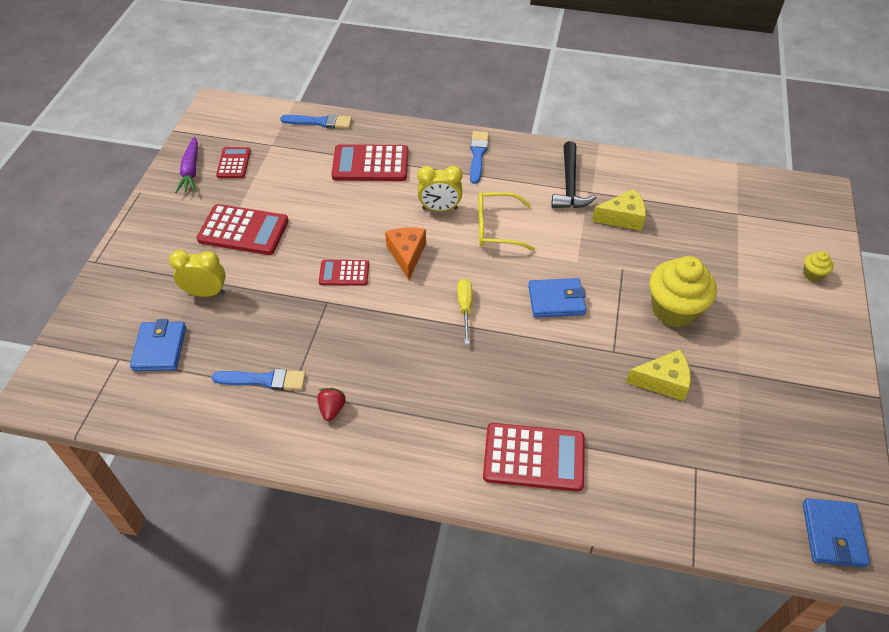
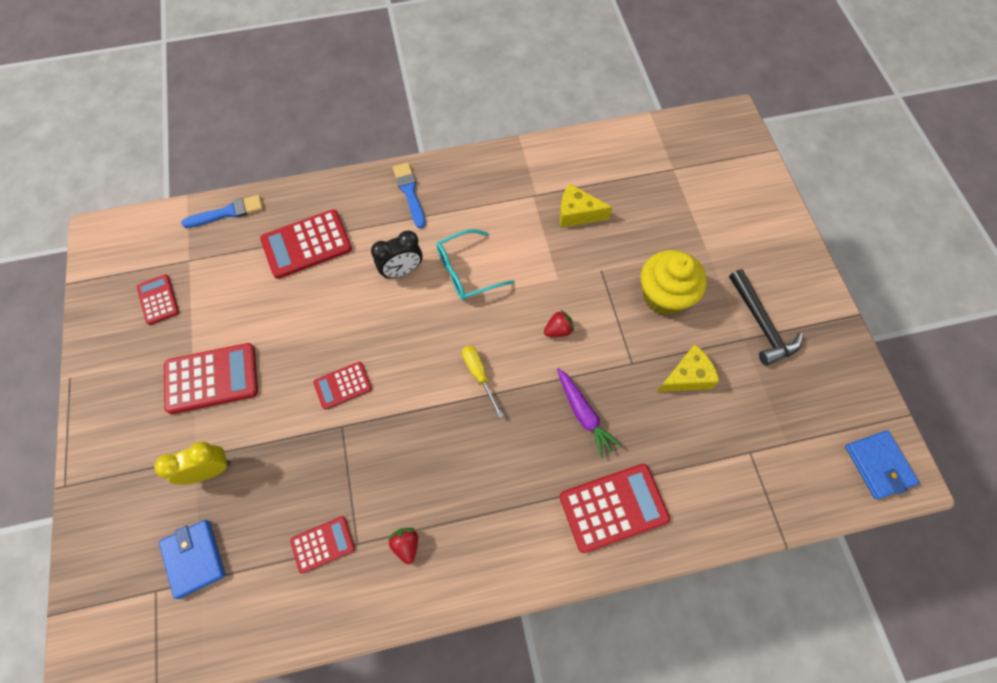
camera: 25 degrees left, 15 degrees up
(191, 171) = (114, 328): purple carrot -> purple carrot (583, 414)
(264, 380) = (323, 544): blue brush -> red calculator
(407, 255) = (395, 338): orange cheese -> none
(440, 209) = (402, 271): yellow clock -> black clock
(496, 228) = (466, 271): yellow glasses -> turquoise glasses
(556, 300) = (558, 330): blue wallet -> red strawberry
(570, 184) = (513, 194): black hammer -> black hammer (761, 323)
(622, 218) = (577, 213): yellow cheese -> yellow cheese turned 135 degrees counterclockwise
(812, 274) = (760, 210): yellow cupcake -> none

